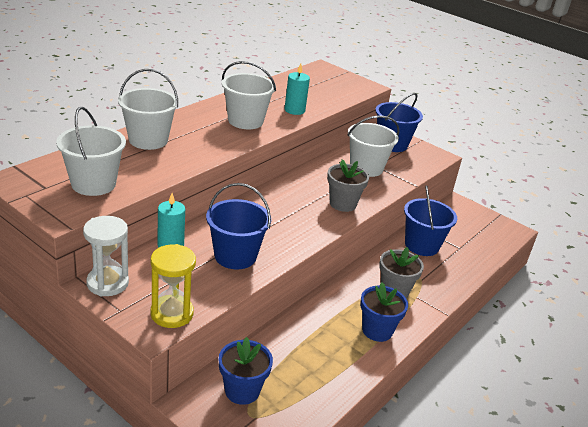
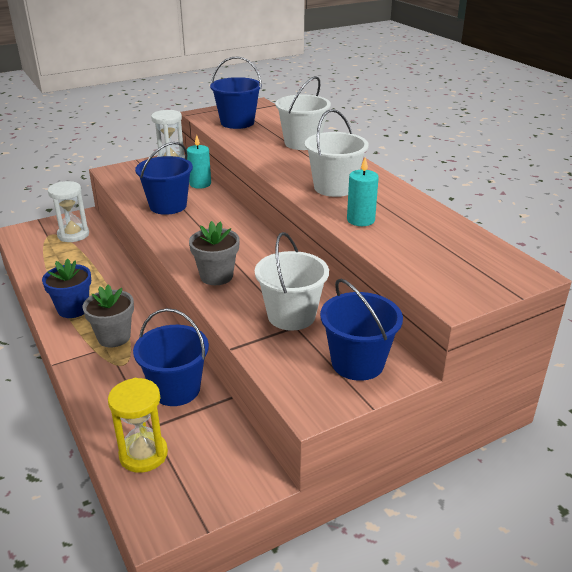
camera: 115 degrees right, 0 degrees up
(93, 184) = (237, 122): white bucket -> blue bucket
(172, 314) = (122, 177): yellow hourglass -> yellow hourglass (143, 454)
(242, 390) = (73, 235): blue flower pot -> white hourglass

